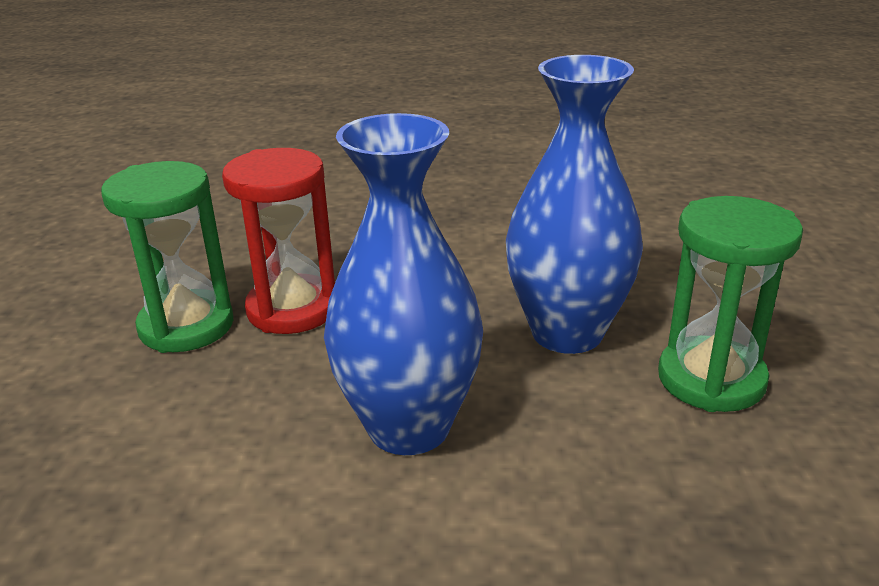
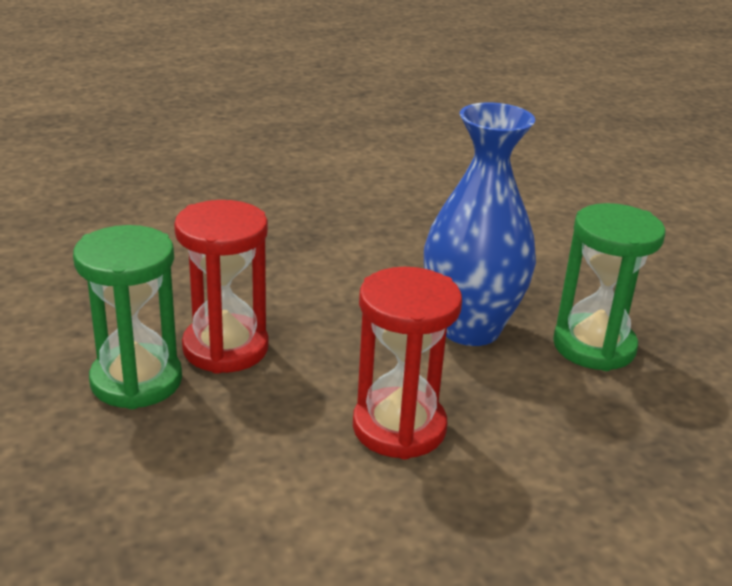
camera: 25 degrees left, 0 degrees up
(409, 427) = (399, 428): blue vase -> red hourglass

